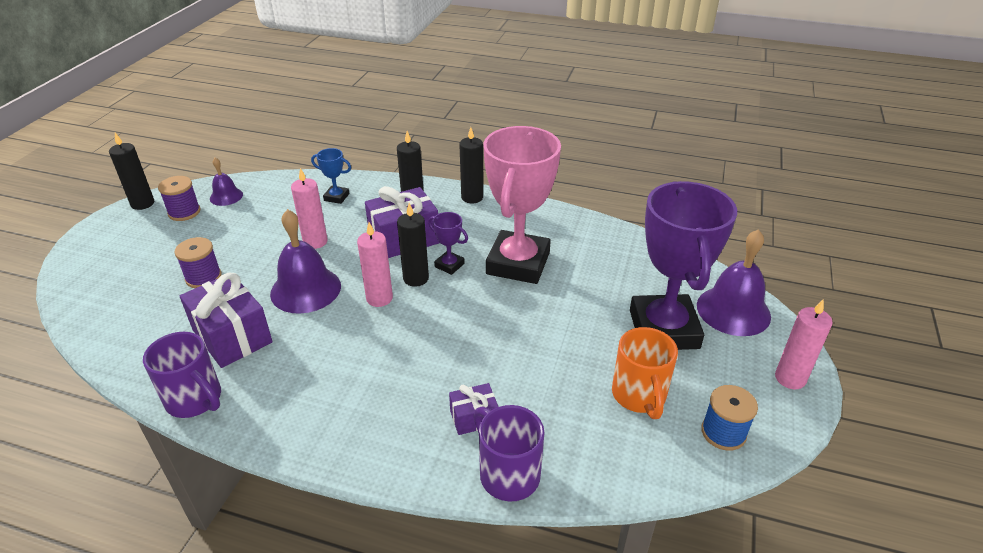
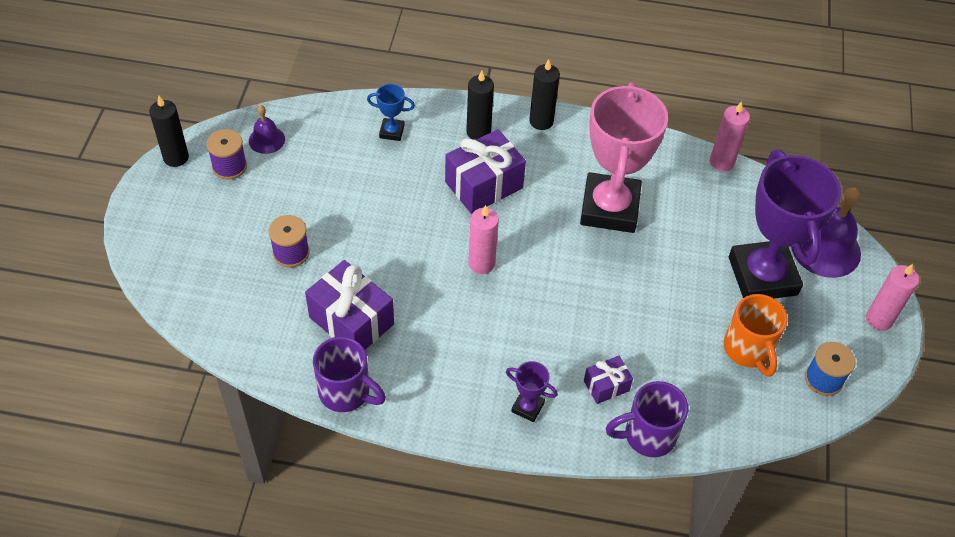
camera: 10 degrees left, 15 degrees up
(305, 289) = (403, 259): purple bell -> none
(315, 242) = (391, 196): pink candle -> pink candle (721, 162)
(416, 278) = (511, 236): black candle -> none
(449, 265) = (540, 216): purple trophy -> purple trophy (527, 407)
(507, 473) = (647, 435): purple mug -> purple mug turned 60 degrees counterclockwise

